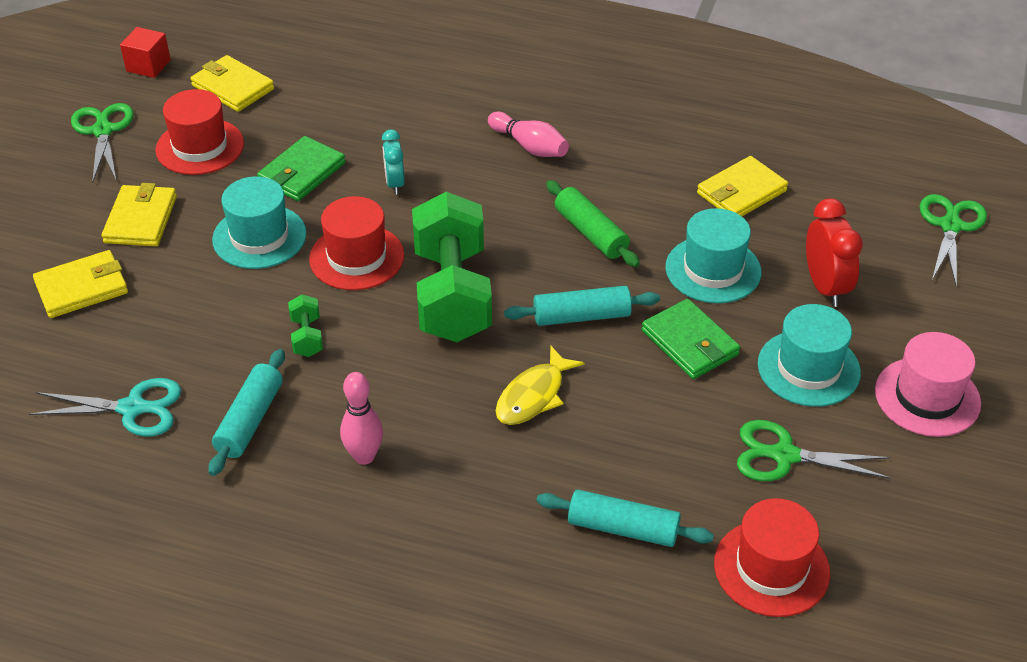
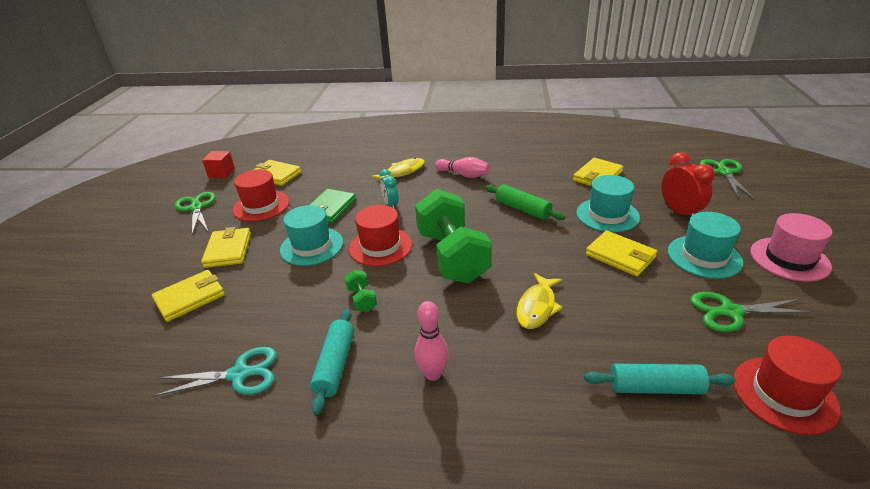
camera: 10 degrees left, 10 degrees down
(435, 121) = (403, 172): none -> yellow fish
(581, 316) = (542, 253): turquoise rolling pin -> none
(690, 343) = (620, 256): green wallet -> yellow wallet

